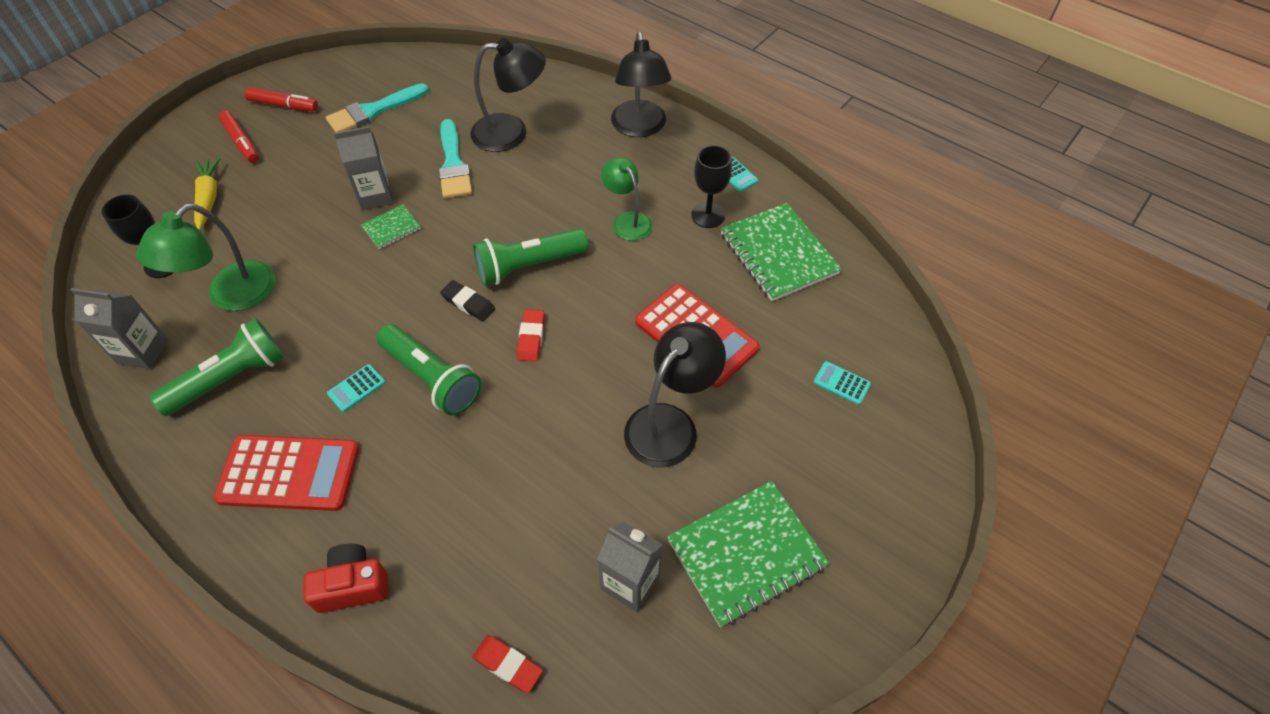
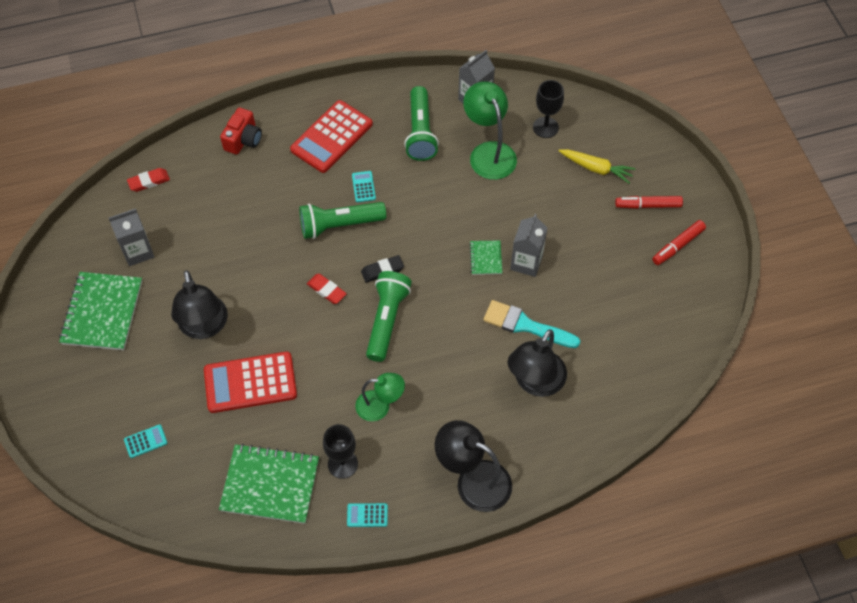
camera: 125 degrees right, 5 degrees up
(373, 111) = (629, 301): turquoise brush -> none

